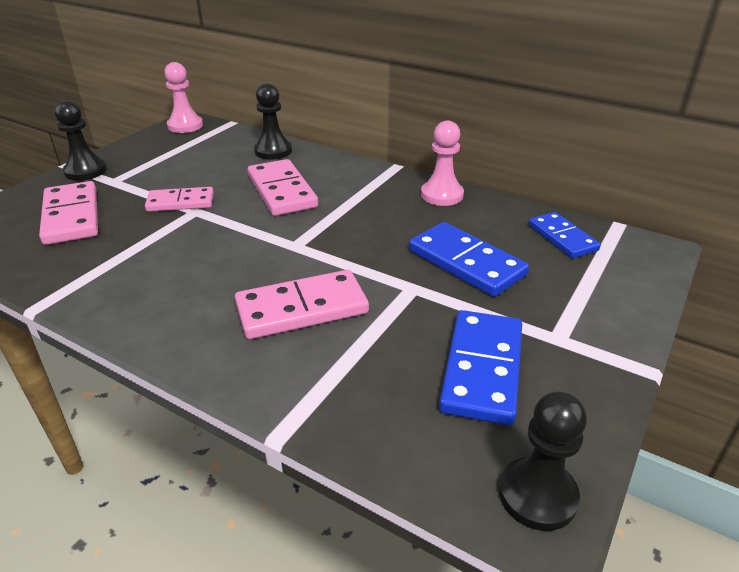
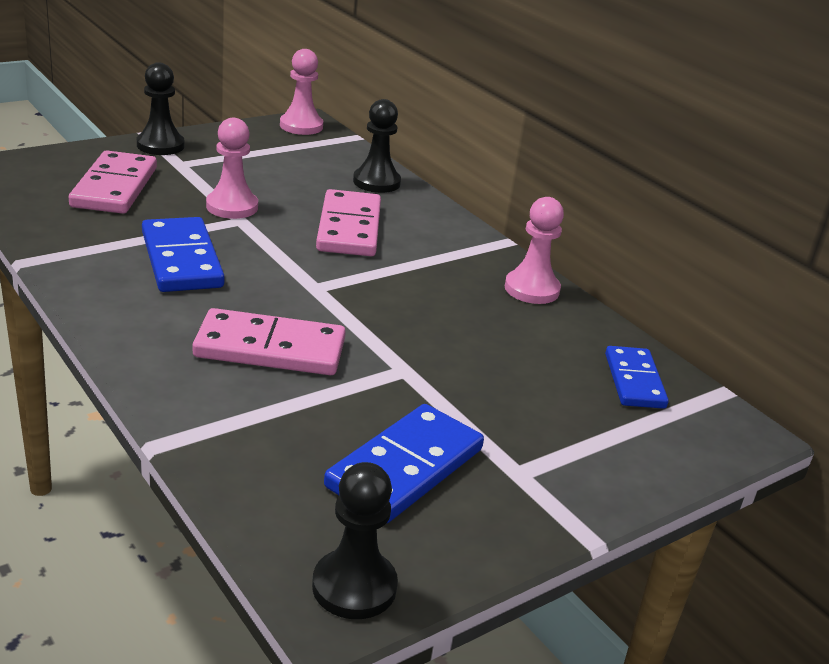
camera: 20 degrees right, 5 degrees down
(180, 202) = (232, 207): pink domino -> pink pawn
(466, 263) = (489, 367): blue domino -> blue domino (181, 260)

